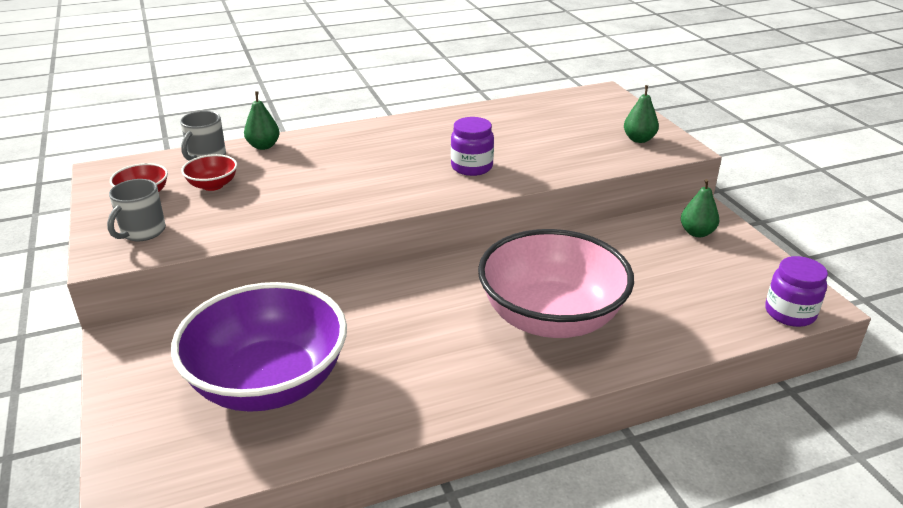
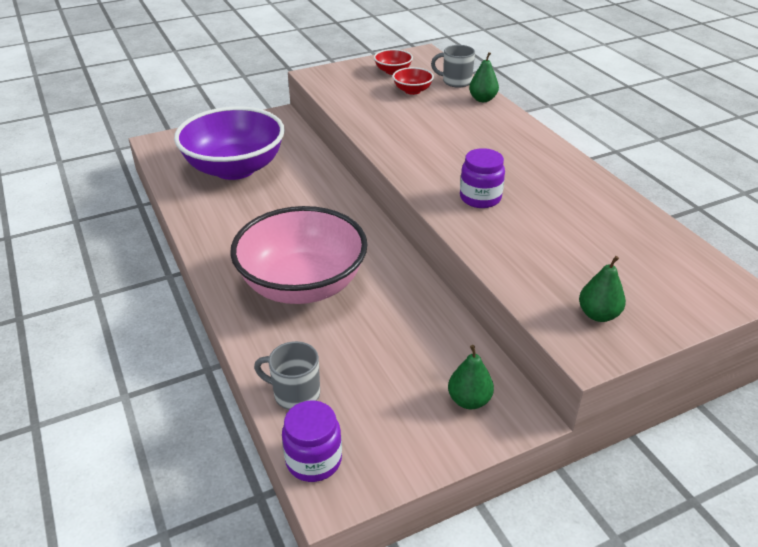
camera: 85 degrees right, 5 degrees up
(142, 232) = (345, 79): grey mug -> grey mug (295, 394)

